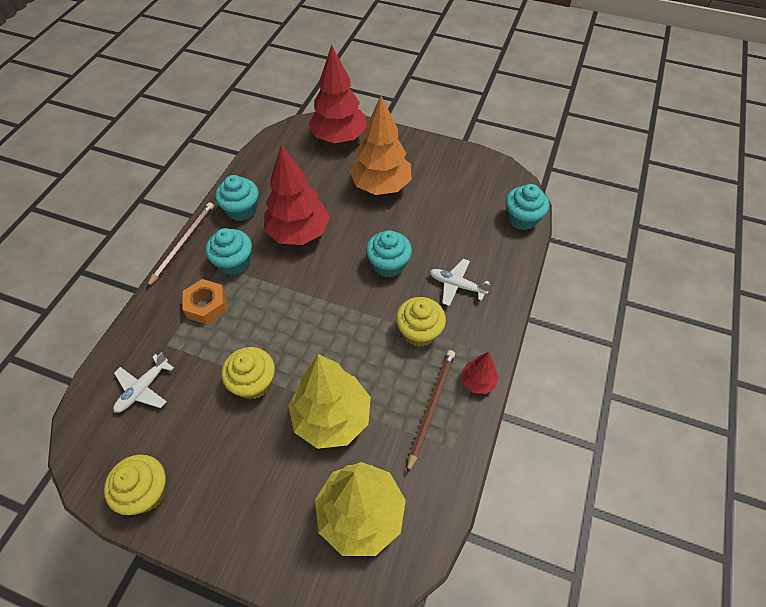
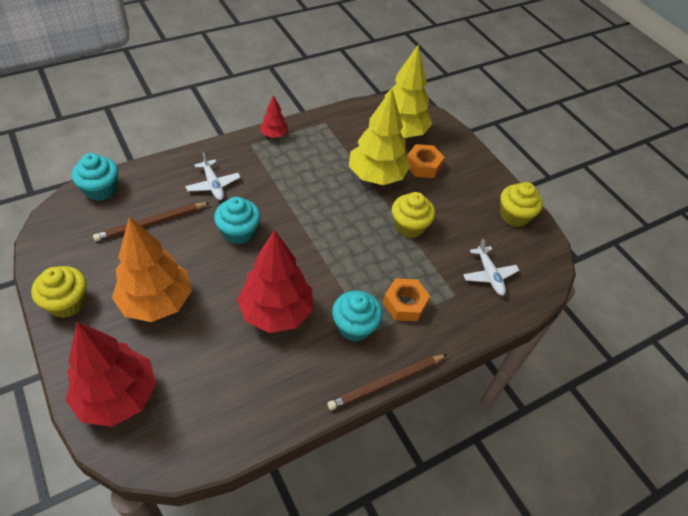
camera: 145 degrees left, 5 degrees down
(143, 389) = (489, 275): white plane -> white plane turned 90 degrees clockwise
(242, 210) = (303, 379): turquoise cupcake -> none
(295, 479) = (423, 165): none -> orange nut
(419, 332) = (274, 179): yellow cupcake -> yellow cupcake (67, 302)
(431, 408) = (315, 143): brown pencil -> brown pencil (152, 223)

